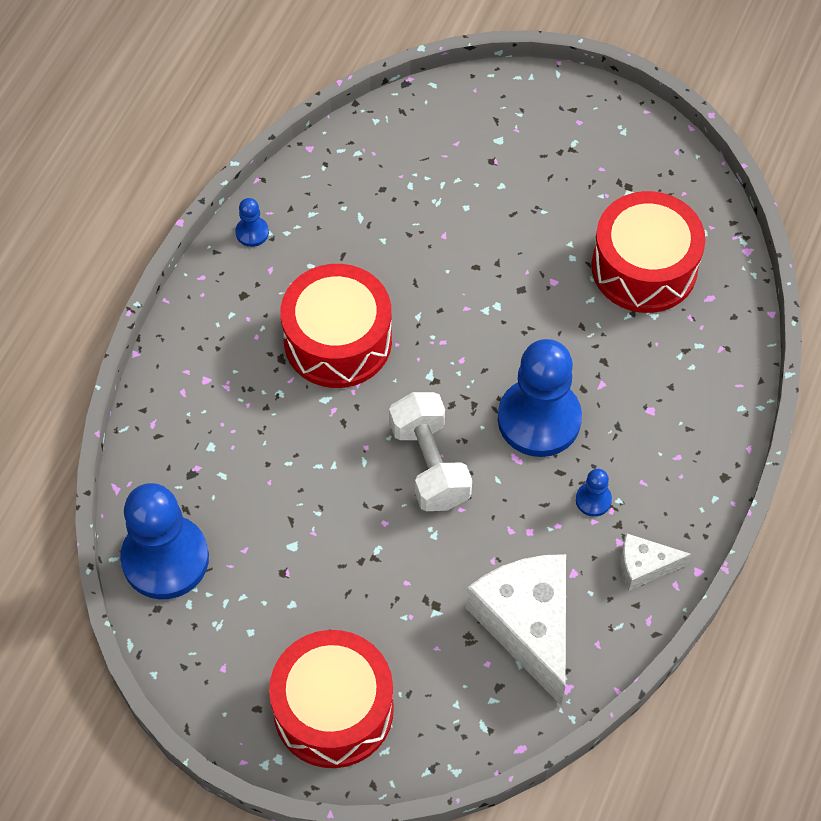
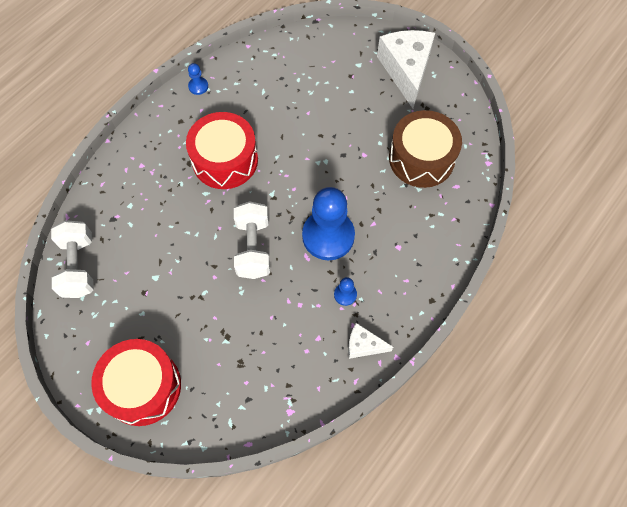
camera: 15 degrees right, 5 degrees up
(165, 559) = (79, 266): blue pawn -> white dumbbell
(528, 625) = (279, 364): white cheese -> white cheese (406, 70)
(644, 267) = (421, 158): red drum -> brown drum

